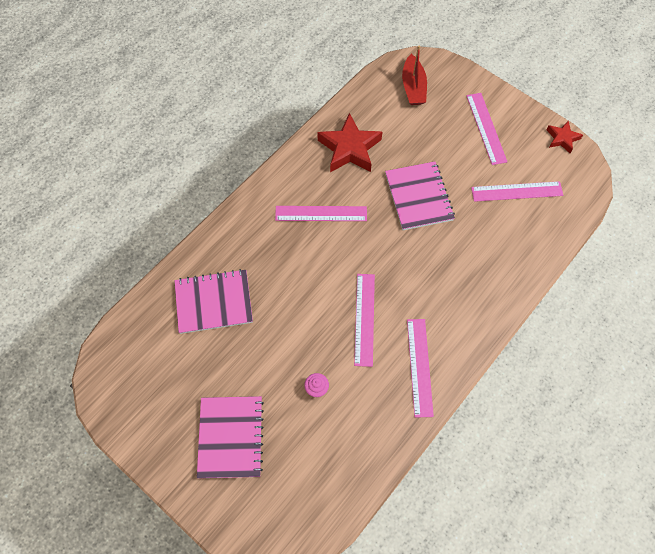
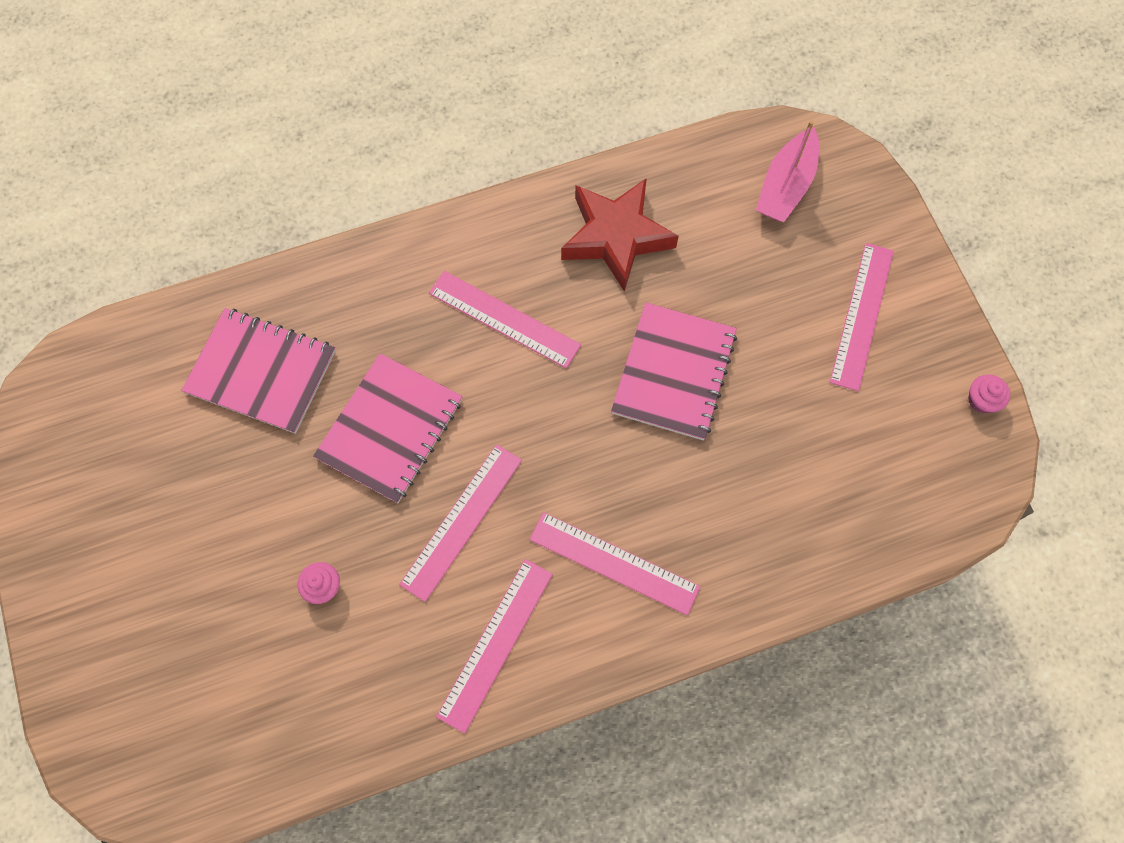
camera: 30 degrees right, 5 degrees up
(230, 437) = (158, 587): pink notebook -> pink notebook (390, 429)
(413, 87) = (786, 186): red boat -> pink boat
(517, 191) = (841, 449): pink ruler -> pink ruler (614, 563)
(562, 139) = (982, 400): red star -> pink cupcake

